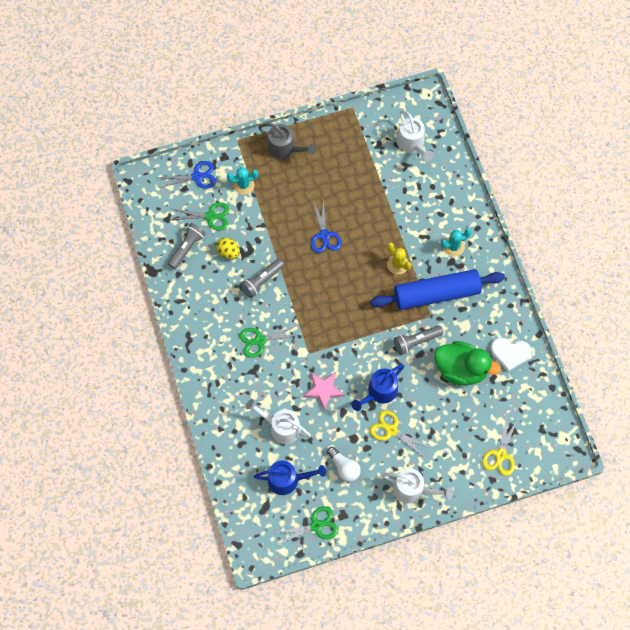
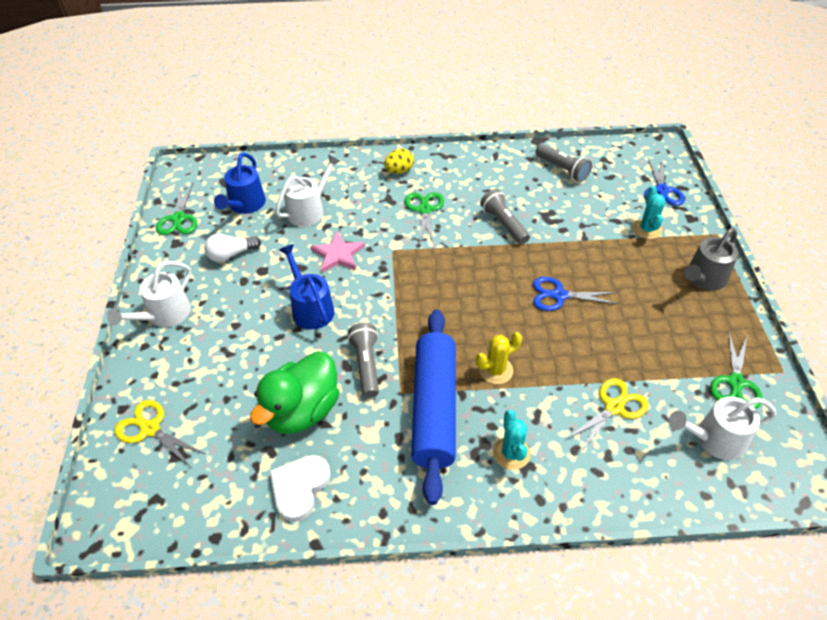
camera: 105 degrees right, 20 degrees down
(210, 216) = (603, 194): green scissors -> green scissors (735, 382)
(228, 252) = (550, 202): yellow egg -> yellow egg (399, 171)
(391, 430) = (253, 309): yellow scissors -> yellow scissors (614, 407)

